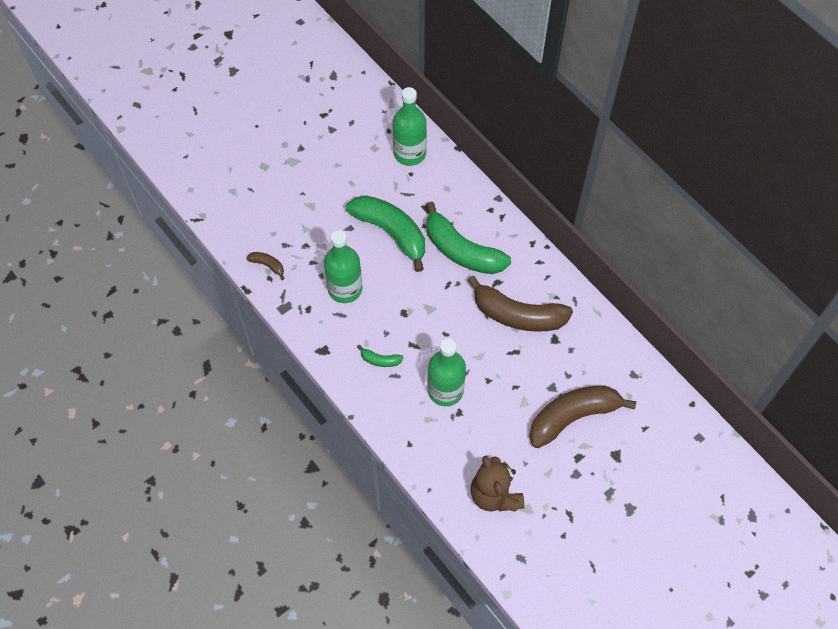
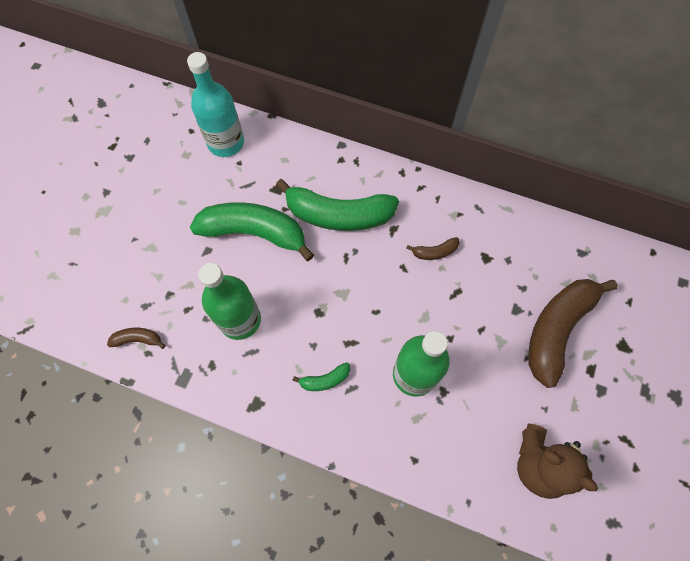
camera: 30 degrees left, 5 degrees up
(409, 153) = (226, 143): green bottle -> turquoise bottle
(517, 315) = (434, 252): brown banana -> brown banana, size x0.43

